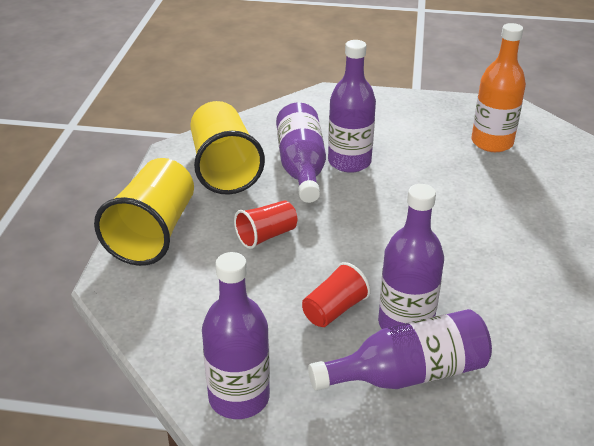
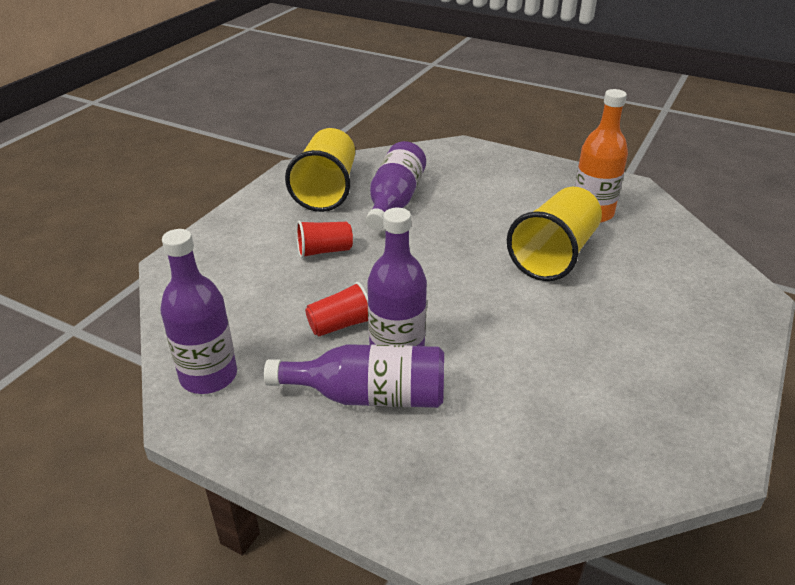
camera: 20 degrees right, 0 degrees up
(153, 233) = (232, 229): yellow cup -> yellow cup (554, 255)
(349, 162) = (441, 205): purple bottle -> none

